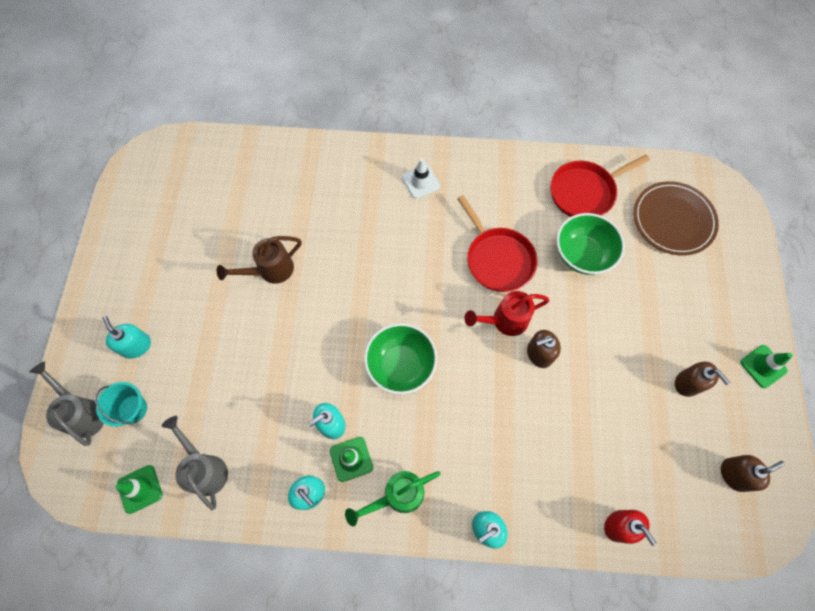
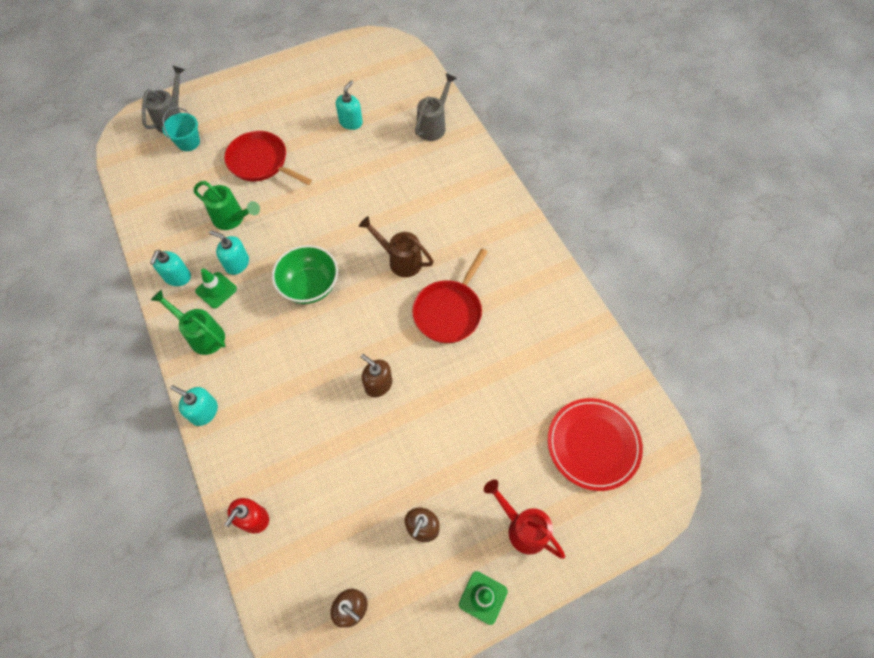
camera: 60 degrees right, 5 degrees down
(136, 346) = (234, 119): turquoise soap dispenser -> turquoise soap dispenser (351, 122)
(140, 489) = (135, 177): green traffic cone -> none
(205, 468) = (166, 205): grey watering can -> grey watering can (433, 126)
(270, 270) = (339, 162): brown watering can -> brown watering can (400, 260)
(271, 405) = (232, 219): none -> green watering can
(421, 182) = (485, 220): white traffic cone -> none
(505, 321) = (393, 343): red watering can -> red watering can (522, 528)
(582, 255) = (499, 378): green bowl -> none
(584, 192) = (567, 351): red pan -> red pan (261, 162)
(673, 220) = (593, 444): brown plate -> red plate

